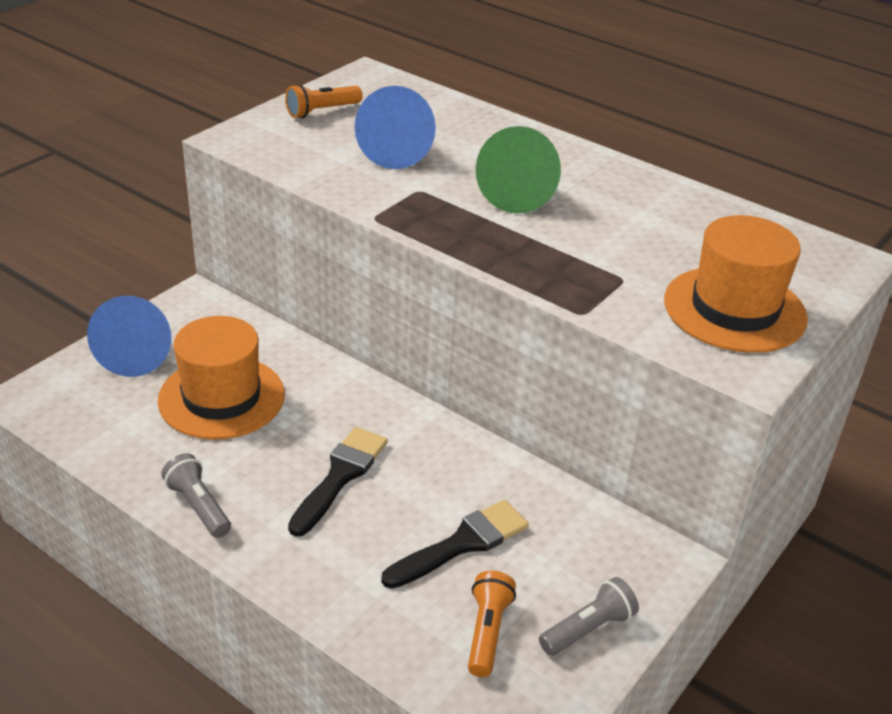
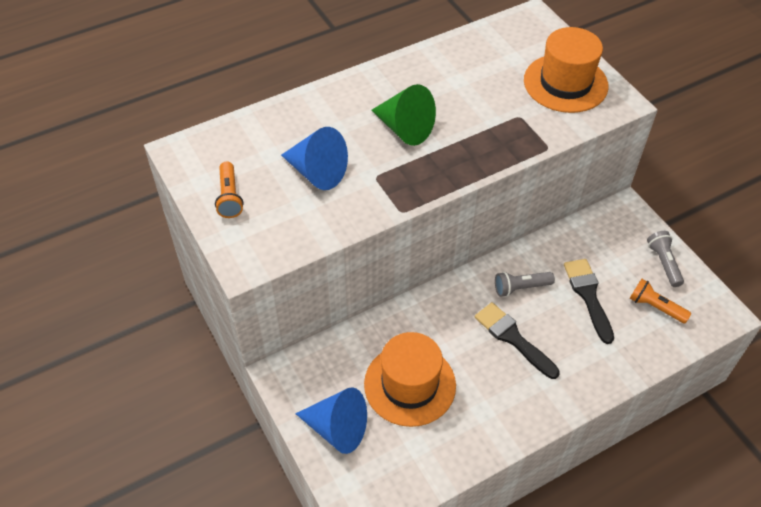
camera: 65 degrees left, 15 degrees up
(198, 506) = (515, 423): grey flashlight -> grey flashlight (520, 288)

